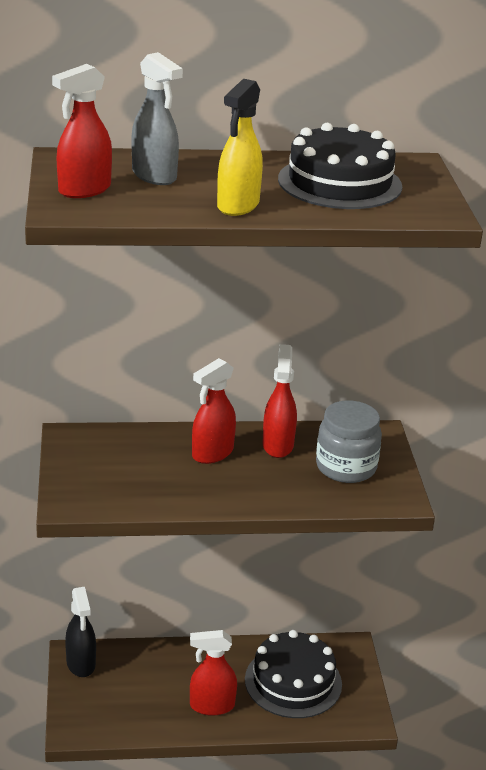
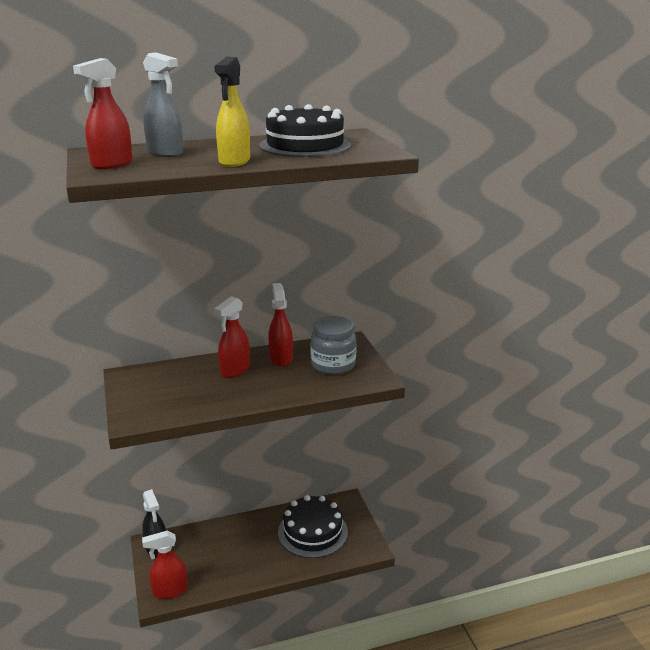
camera: 10 degrees left, 5 degrees down
(211, 706) = (258, 560): red spray bottle -> red spray bottle (169, 591)

